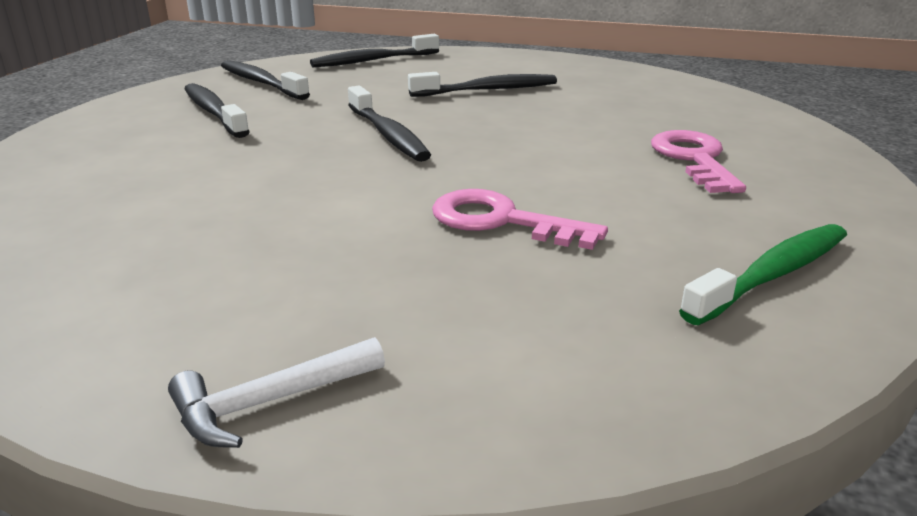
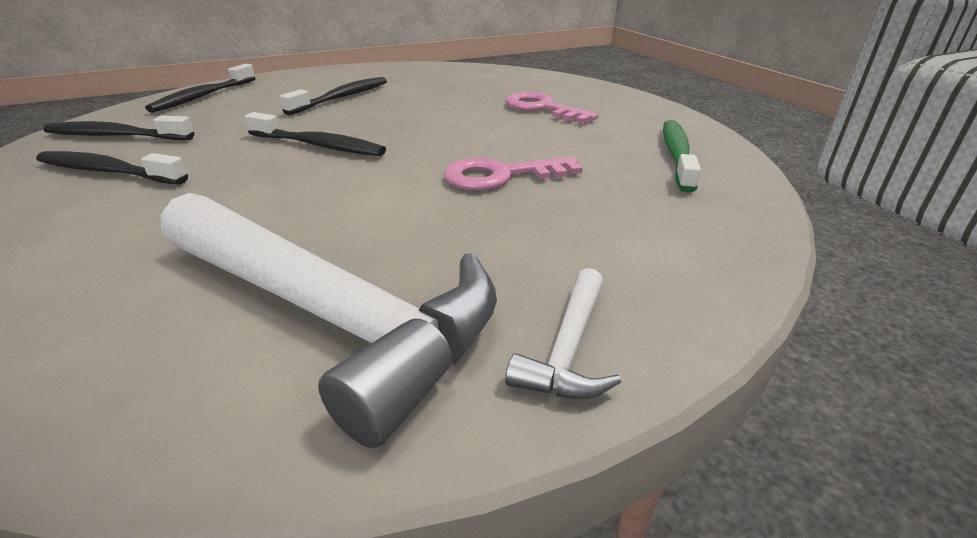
camera: 40 degrees left, 5 degrees up
(168, 282) = (329, 314): none -> white hammer

